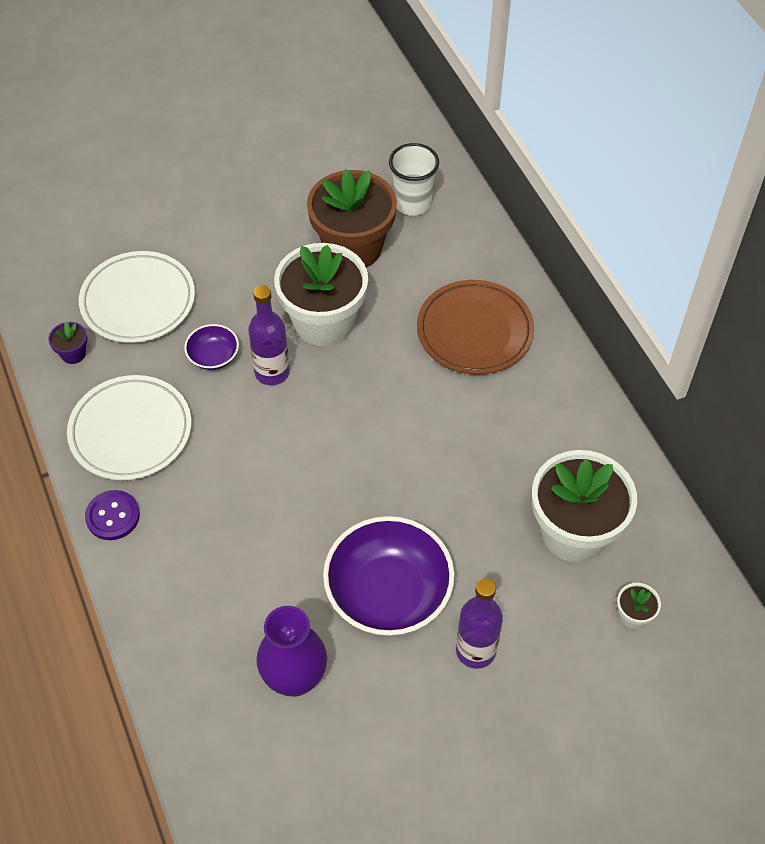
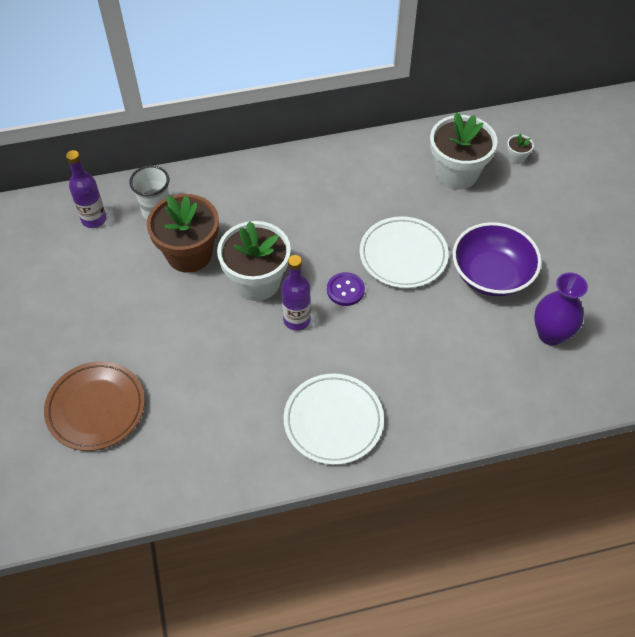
camera: 80 degrees left, 0 degrees up
(73, 353) = (245, 460): purple flower pot -> none
(113, 516) = (410, 438): purple button -> purple button (345, 290)
(138, 301) = (201, 407): white plate -> white plate (403, 255)
(213, 356) = (272, 357): purple bowl -> none
(474, 331) = (288, 195): brown plate -> brown plate (96, 408)
(475, 650) = (535, 236): purple bottle -> purple bottle (94, 219)

